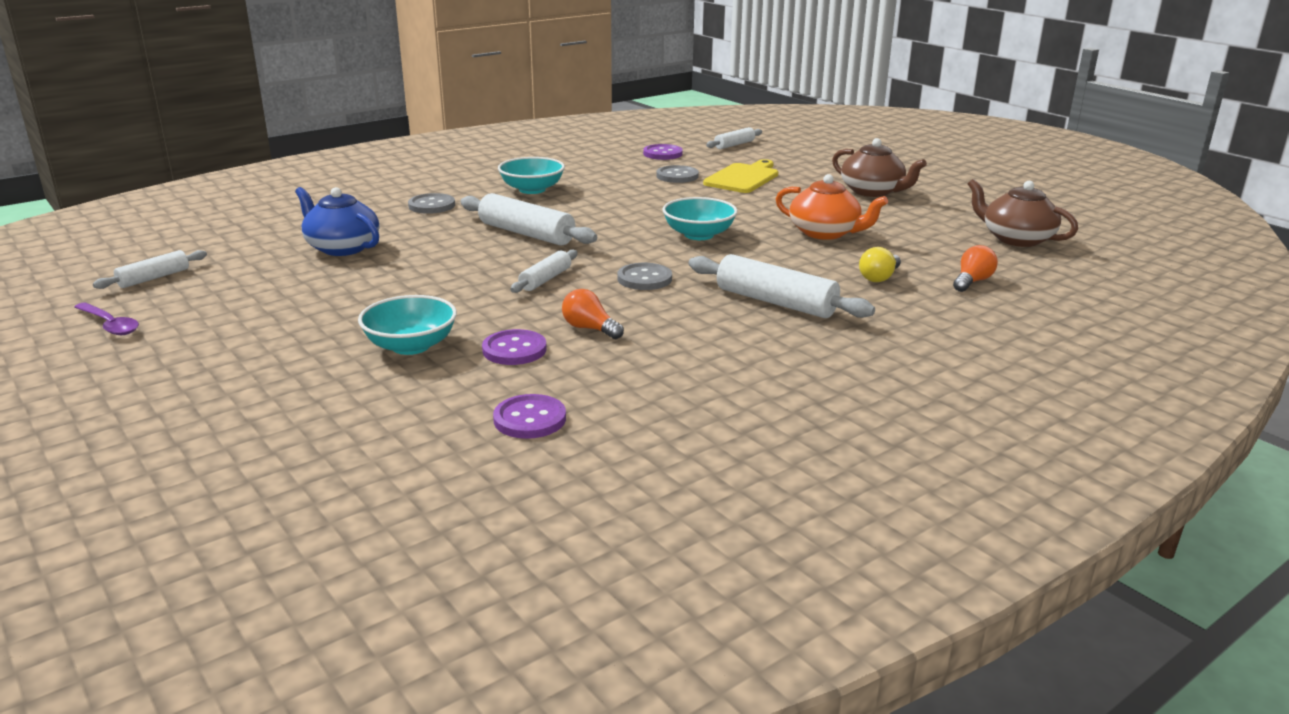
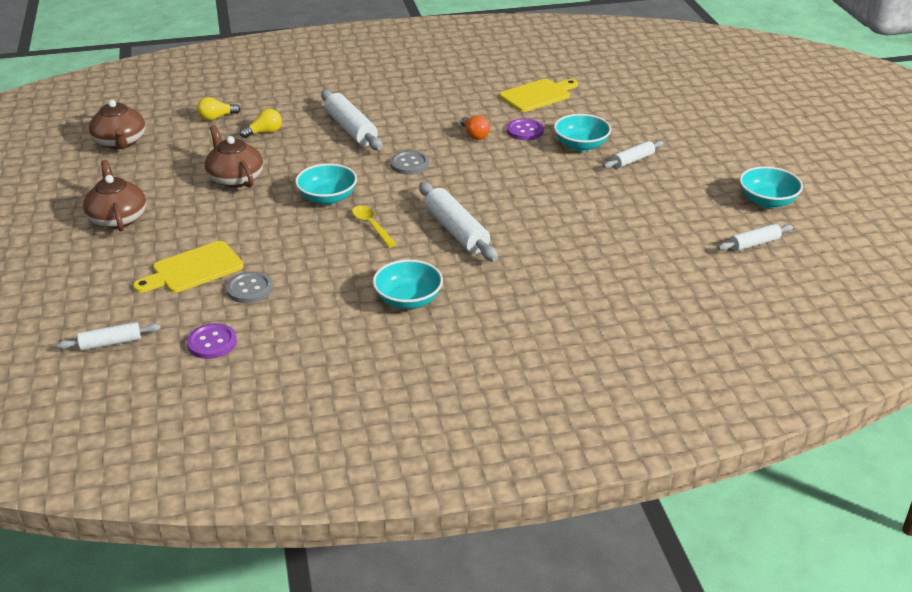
camera: 155 degrees left, 10 degrees up
(110, 325) = (767, 201): purple spoon -> turquoise bowl
(342, 247) = (610, 248): blue teapot -> none
(432, 205) = (517, 295): grey button -> none
(530, 419) = (537, 95): purple button -> yellow cutting board
(545, 279) = (474, 178): white rolling pin -> white rolling pin (633, 160)
(622, 223) = (371, 226): none -> yellow spoon
(825, 233) = (235, 178): orange teapot -> brown teapot
(972, 281) = (216, 117): orange light bulb -> yellow light bulb

